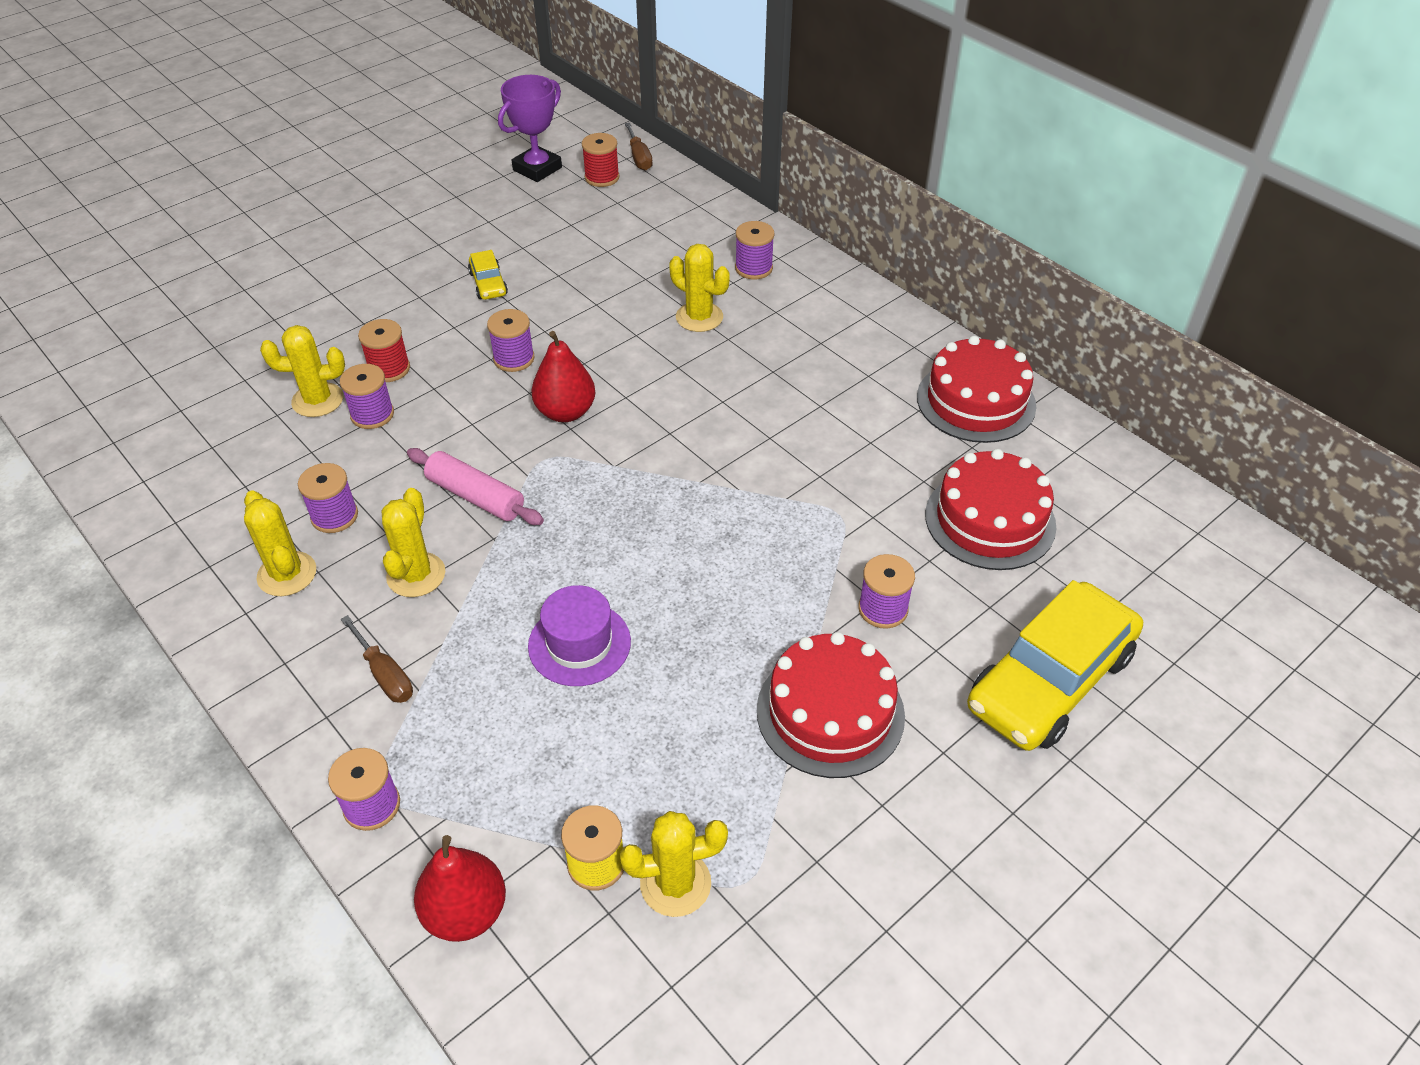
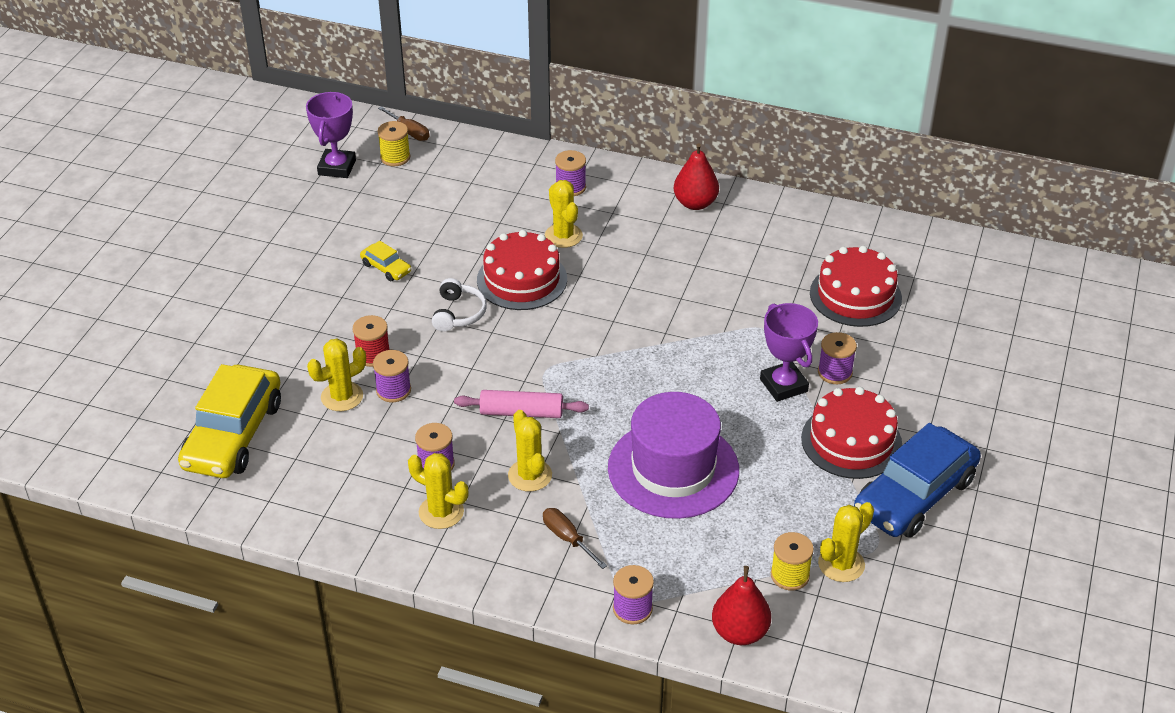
camera: 30 degrees left, 5 degrees down
(384, 674) = (568, 539): brown screwdriver -> brown screwdriver turned 150 degrees counterclockwise
(514, 359) = (458, 313): purple spool -> white headphones
(565, 412) = (530, 335): red pear -> red pear (695, 203)
(579, 644) = (673, 469): purple hat -> purple hat, size x1.78
(602, 177) = (395, 157): red spool -> yellow spool
(699, 317) = (563, 236): yellow cactus -> yellow cactus turned 60 degrees clockwise
(803, 597) = (783, 385): none -> purple trophy
(855, 832) = (914, 495): none -> blue car
(976, 401) = (790, 225): red cake -> red cake (522, 279)
(1049, 680) = (955, 372): yellow car -> yellow car (233, 435)

